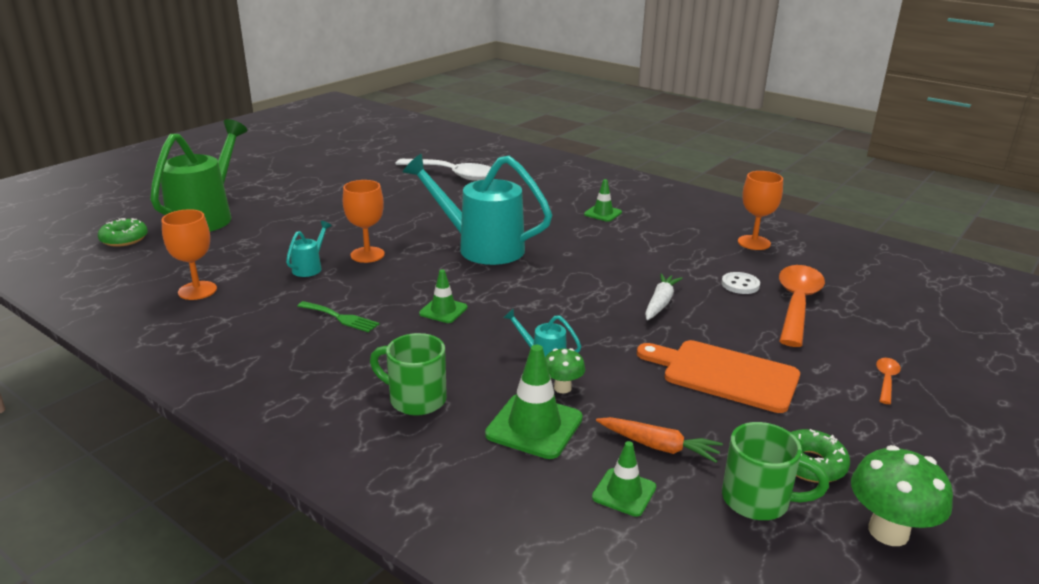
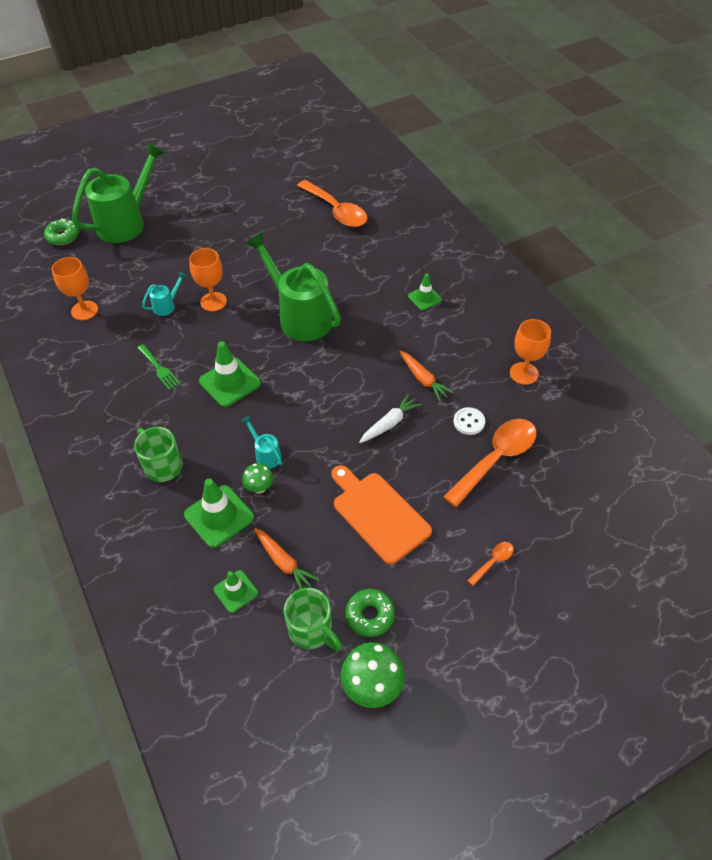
camera: 25 degrees right, 25 degrees up
(443, 310) = (230, 382): green traffic cone -> green traffic cone, size x1.67
(453, 175) = (336, 211): white spoon -> orange spoon
(482, 247) = (300, 316): turquoise watering can -> green watering can
(661, 265) = (423, 379): none -> orange carrot

